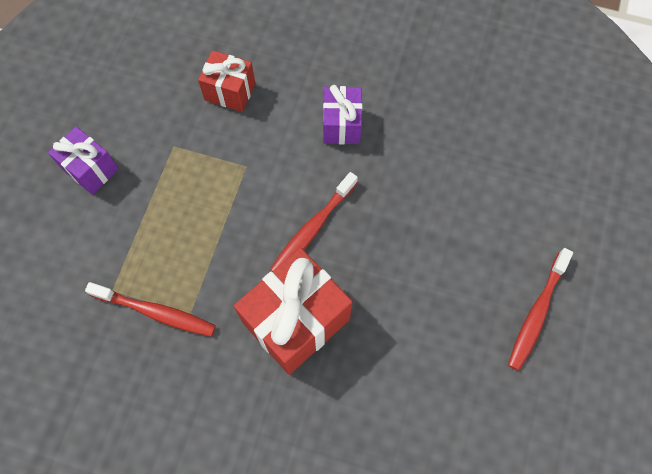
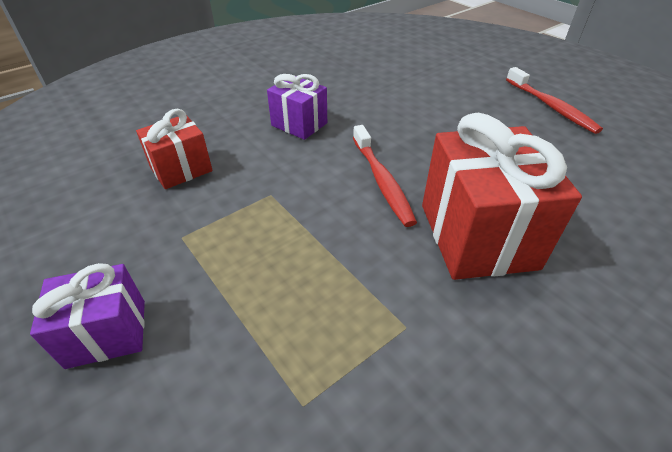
camera: 55 degrees left, 25 degrees down
(156, 312) = (377, 364): red toothbrush -> none

